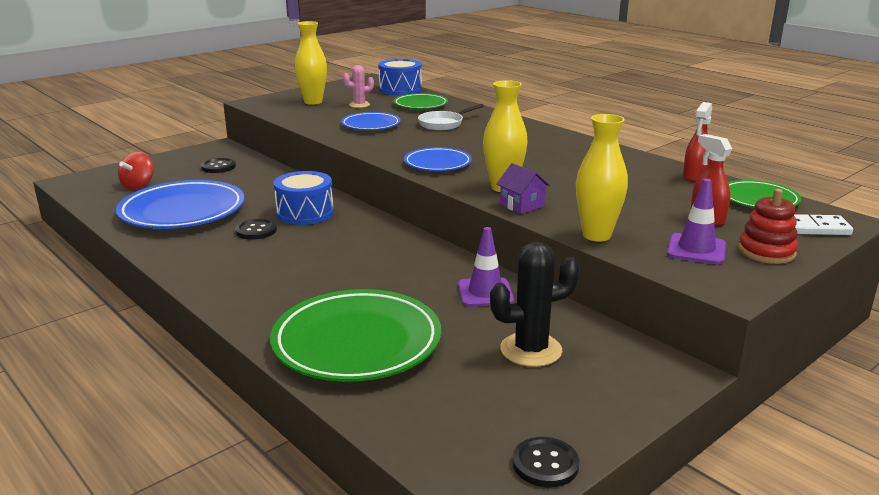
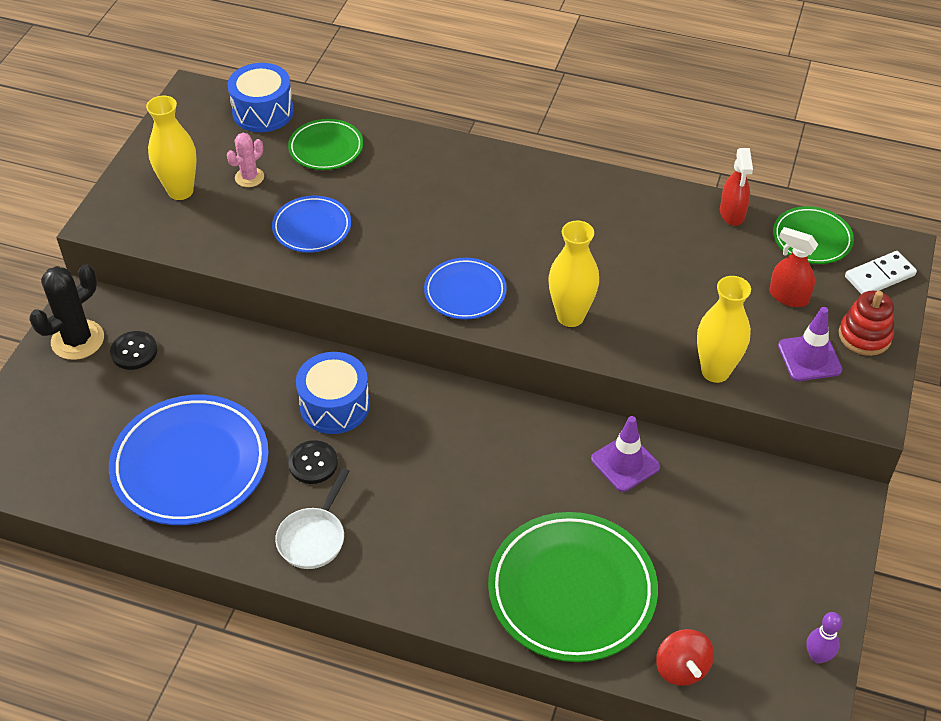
camera: 30 degrees left, 25 degrees up
(138, 185) = (75, 436): red spinning top -> red spinning top (681, 668)
(443, 124) = (395, 191): white pan -> white pan (313, 537)
(522, 205) = (613, 345): purple house -> none
(531, 350) = (719, 527): black cactus -> black cactus (77, 340)
(545, 464) = (817, 656): black button -> purple bowling pin

